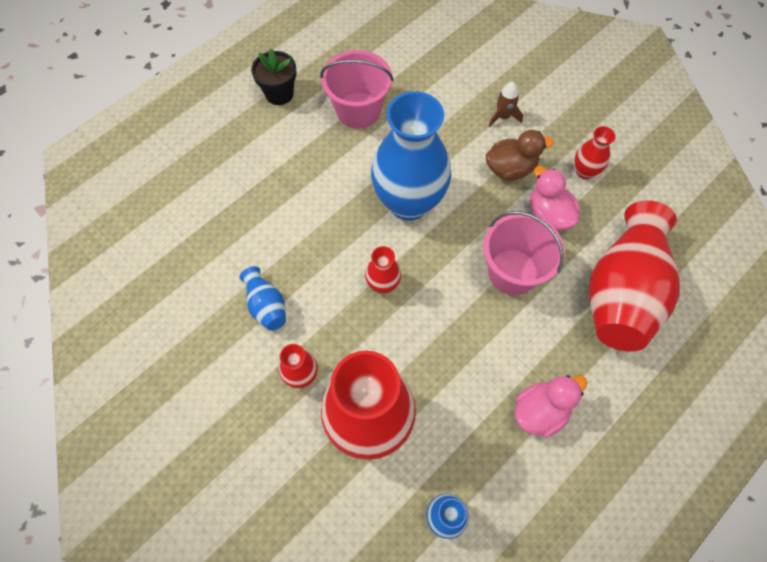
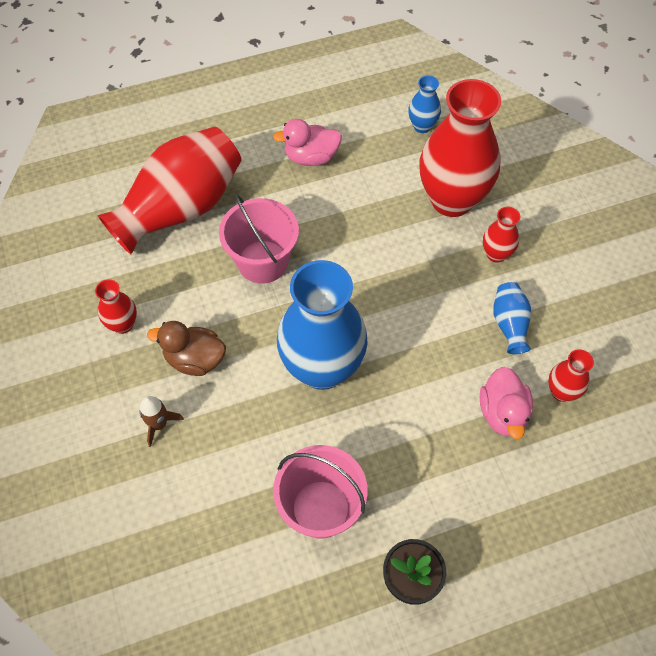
camera: 155 degrees left, 5 degrees down
(383, 284) = (389, 299): red vase -> red vase (561, 392)
(548, 215) = (192, 297): pink duck -> pink duck (502, 413)

